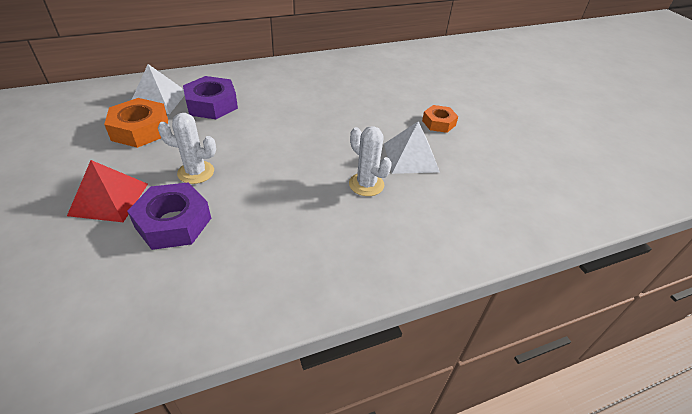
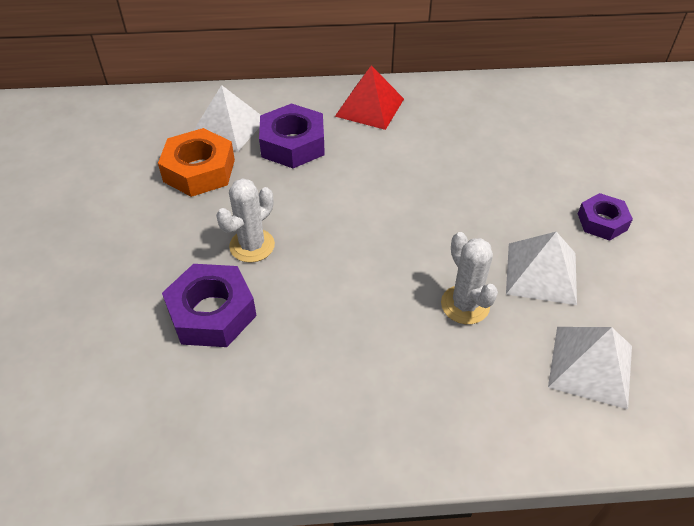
camera: 20 degrees right, 5 degrees up
(109, 199) = (147, 265): red pyramid -> red pyramid (369, 107)
(196, 172) = (252, 246): white cactus -> white cactus turned 75 degrees counterclockwise
(438, 123) = (602, 222): orange nut -> purple nut
(461, 206) = (591, 366): none -> white pyramid

